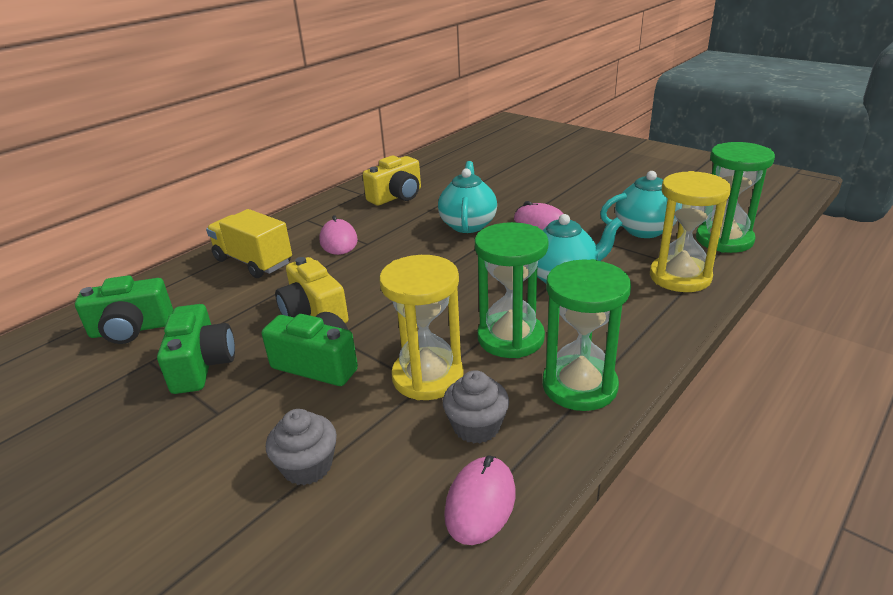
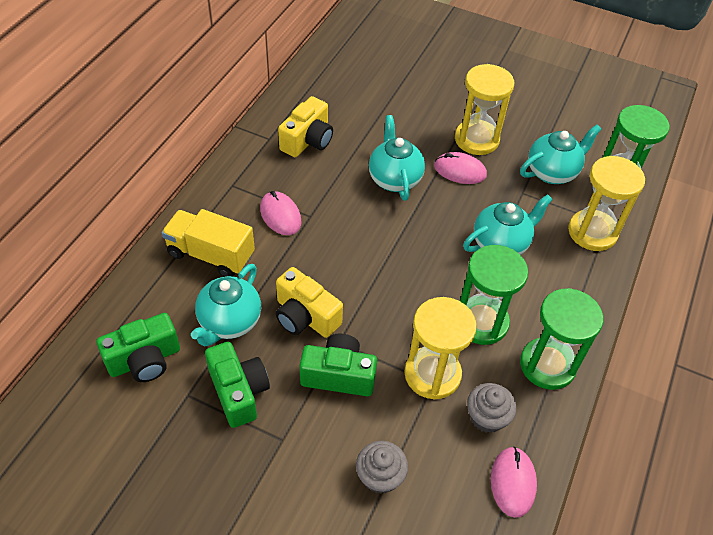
camera: 20 degrees left, 20 degrees up
(234, 310) = (229, 322): none -> turquoise teapot
(569, 203) = (476, 139): none -> yellow hourglass

